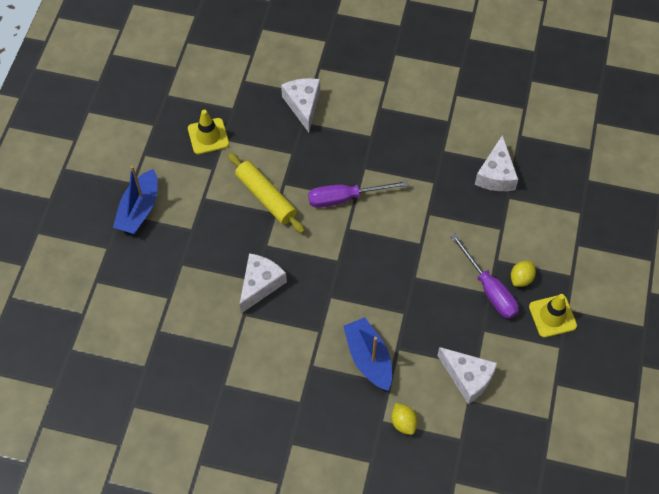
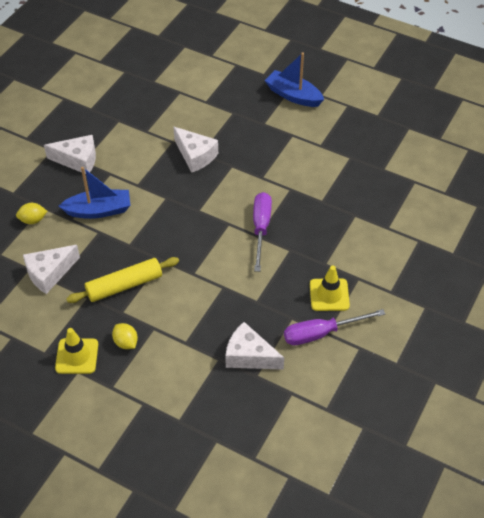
camera: 105 degrees right, 10 degrees down
(208, 136) = (356, 147): yellow traffic cone -> yellow traffic cone (329, 295)
(266, 197) = (280, 174): yellow rolling pin -> yellow rolling pin (124, 285)
(303, 105) = (375, 219): white cheese -> white cheese (78, 160)
(489, 289) = (125, 313): purple screwdriver -> purple screwdriver (321, 333)

